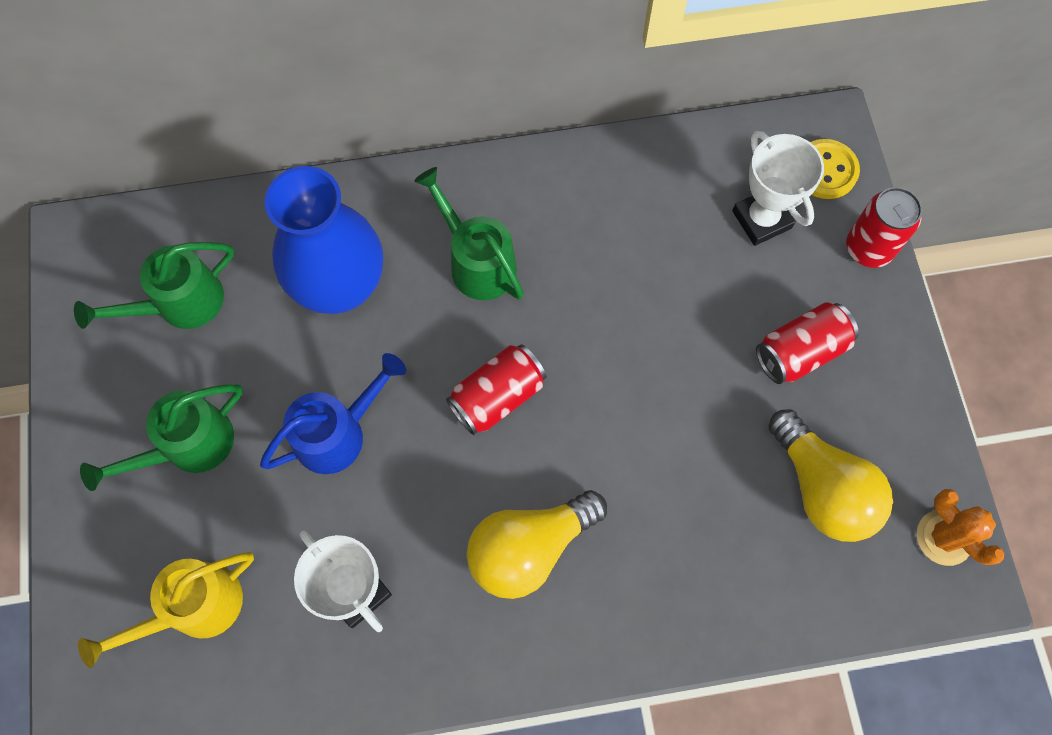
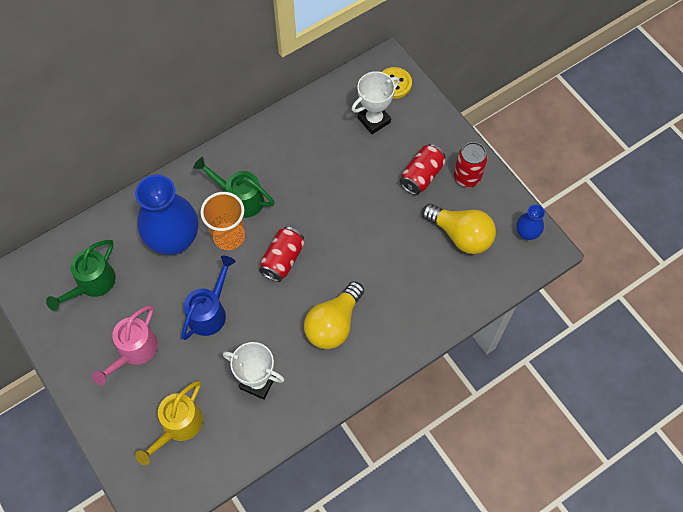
camera: 25 degrees left, 5 degrees down
(188, 446) = (134, 352): green watering can -> pink watering can
(429, 318) = (229, 236): none -> orange cup
(761, 219) = (374, 120): white trophy -> white trophy turned 75 degrees counterclockwise
(868, 248) = (432, 113): red can -> red can (467, 177)
(944, 537) = (526, 233): orange cactus -> blue vase

